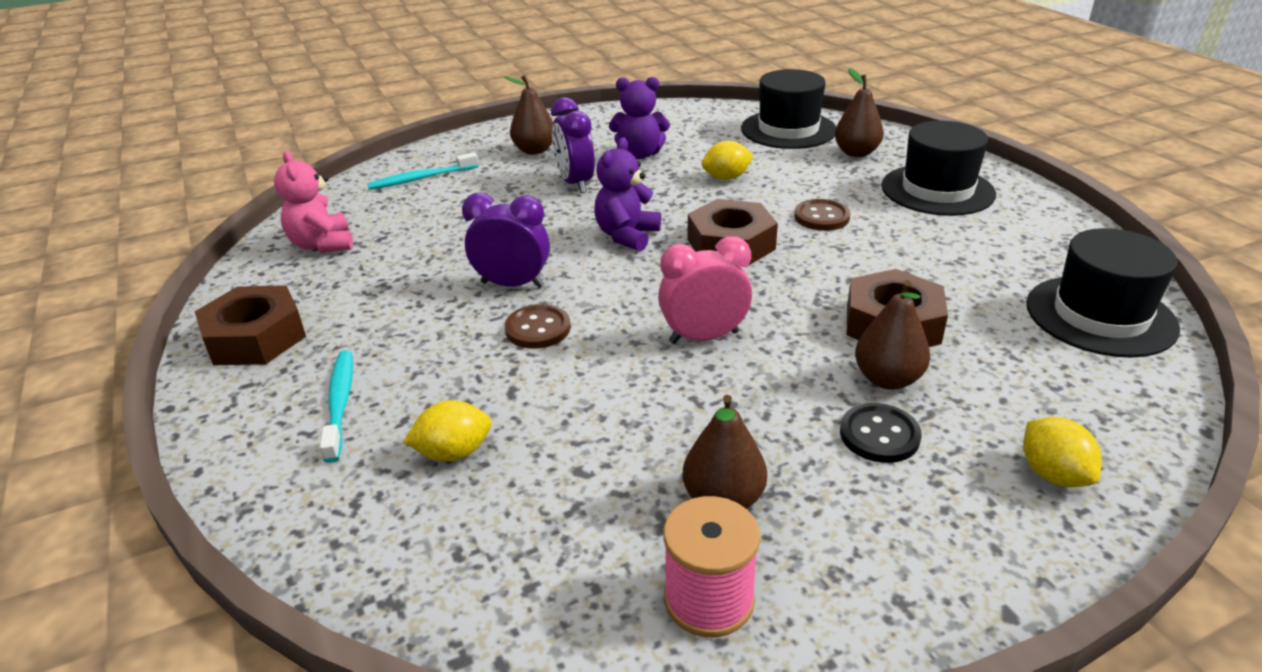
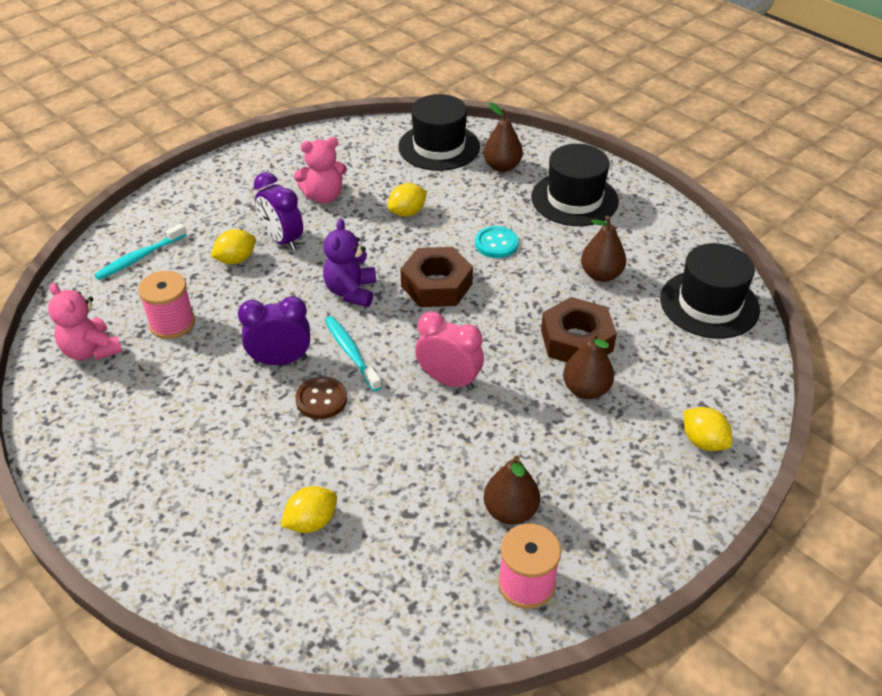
camera: 20 degrees left, 10 degrees up
(255, 337) = (92, 458): brown nut -> none
(340, 403) = (201, 502): turquoise toothbrush -> turquoise toothbrush (351, 353)
(418, 235) = (172, 323): none -> pink spool
(517, 192) = (236, 259): none -> yellow lemon
(534, 150) = (228, 206): brown pear -> brown pear (601, 275)
(639, 154) = (324, 196): purple teddy bear -> pink teddy bear
(704, 337) = (449, 380): pink clock -> pink clock turned 60 degrees clockwise
(821, 217) = (496, 243): brown button -> turquoise button
(879, 435) = (593, 437): black button -> none

